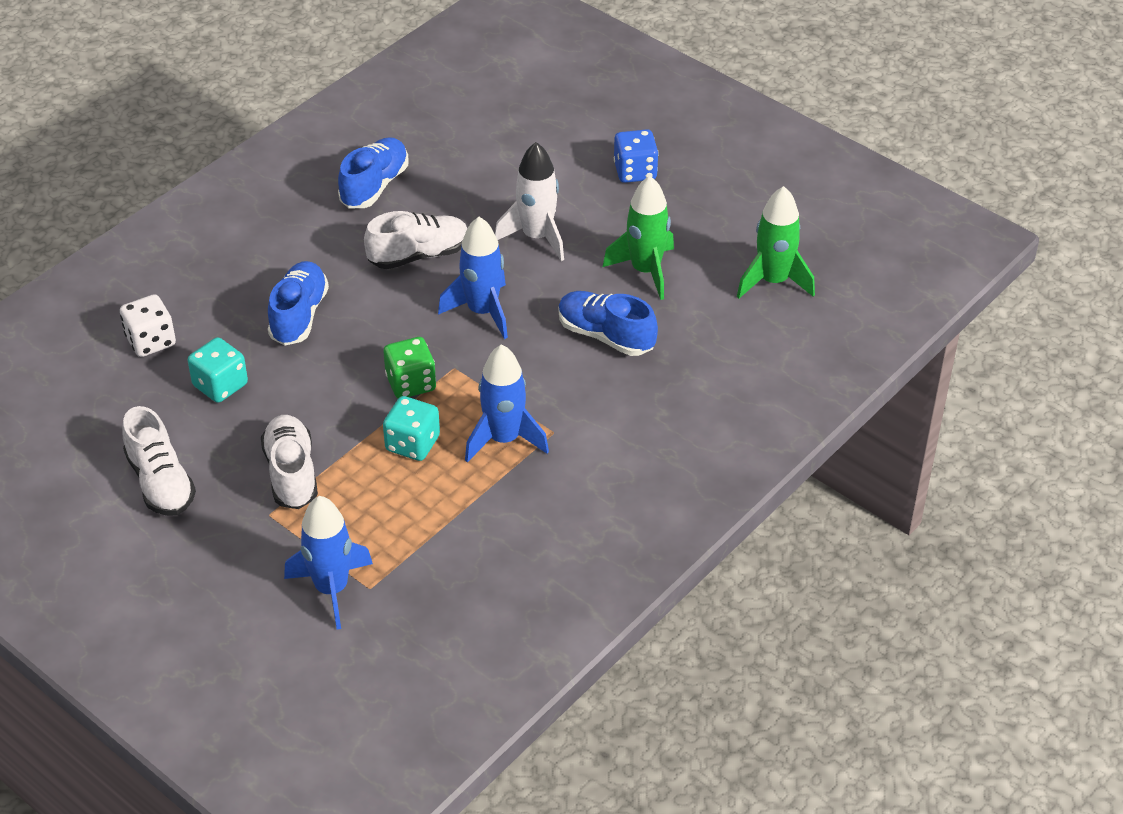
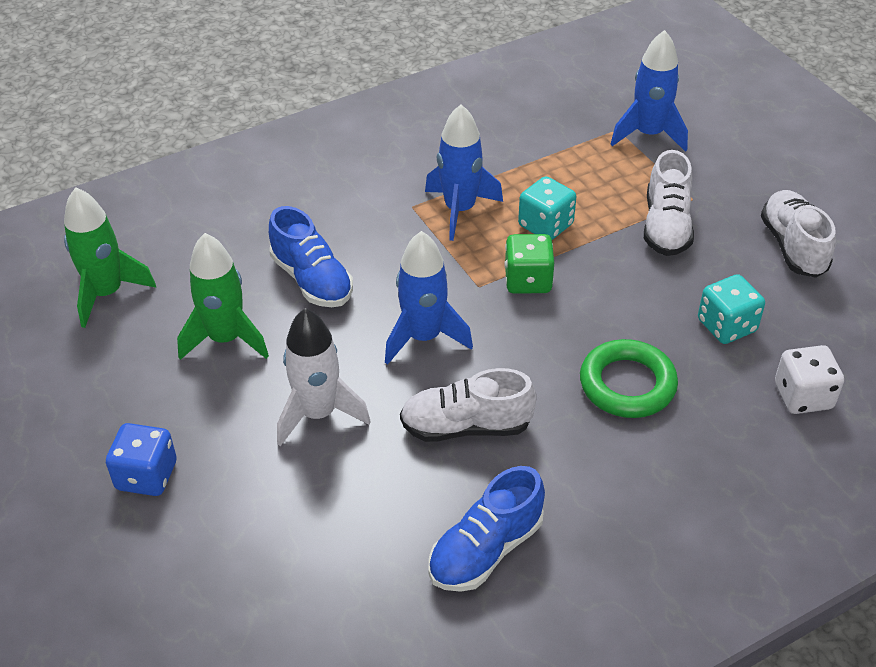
camera: 160 degrees left, 0 degrees up
(299, 315) = (627, 384): blue shoe -> green ring

